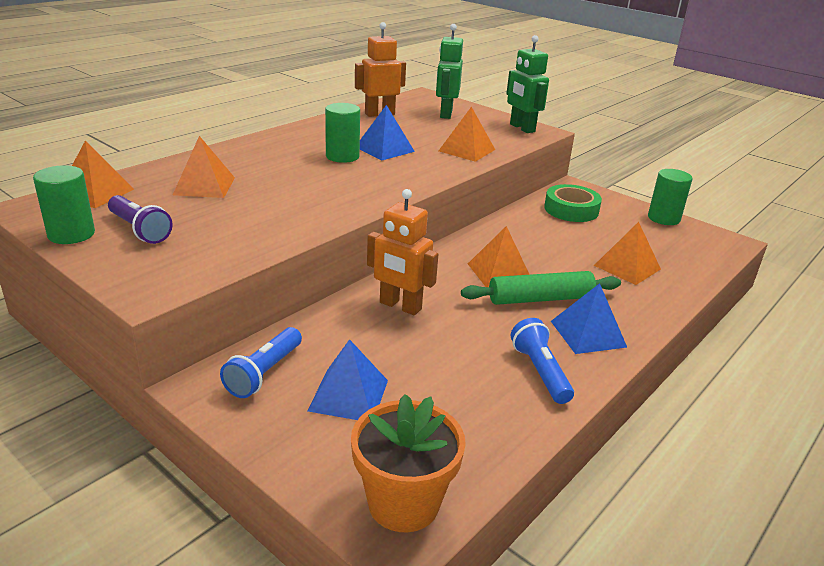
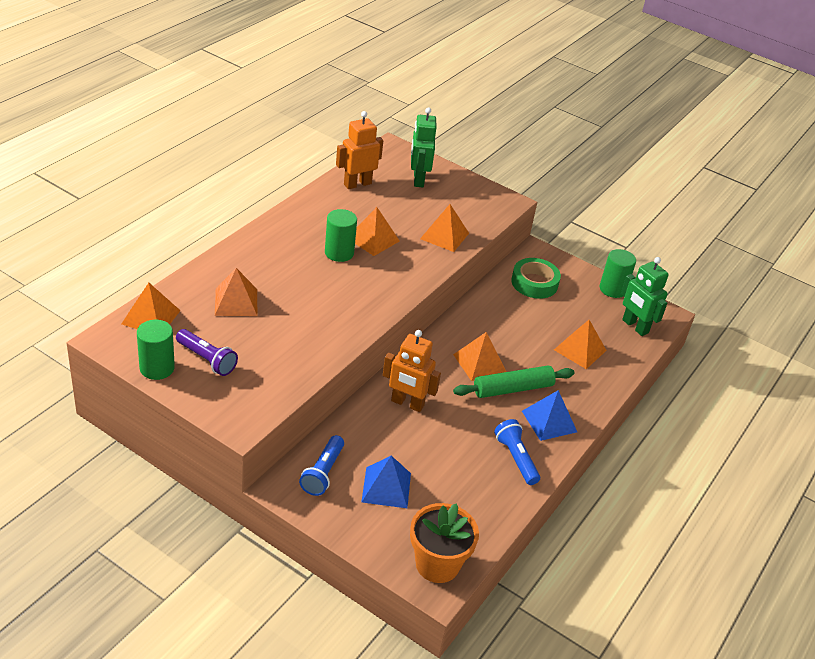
camera: 10 degrees left, 10 degrees up
(384, 149) = (373, 239): blue pyramid -> orange pyramid
(522, 128) = (490, 198): green robot -> green robot (635, 326)

